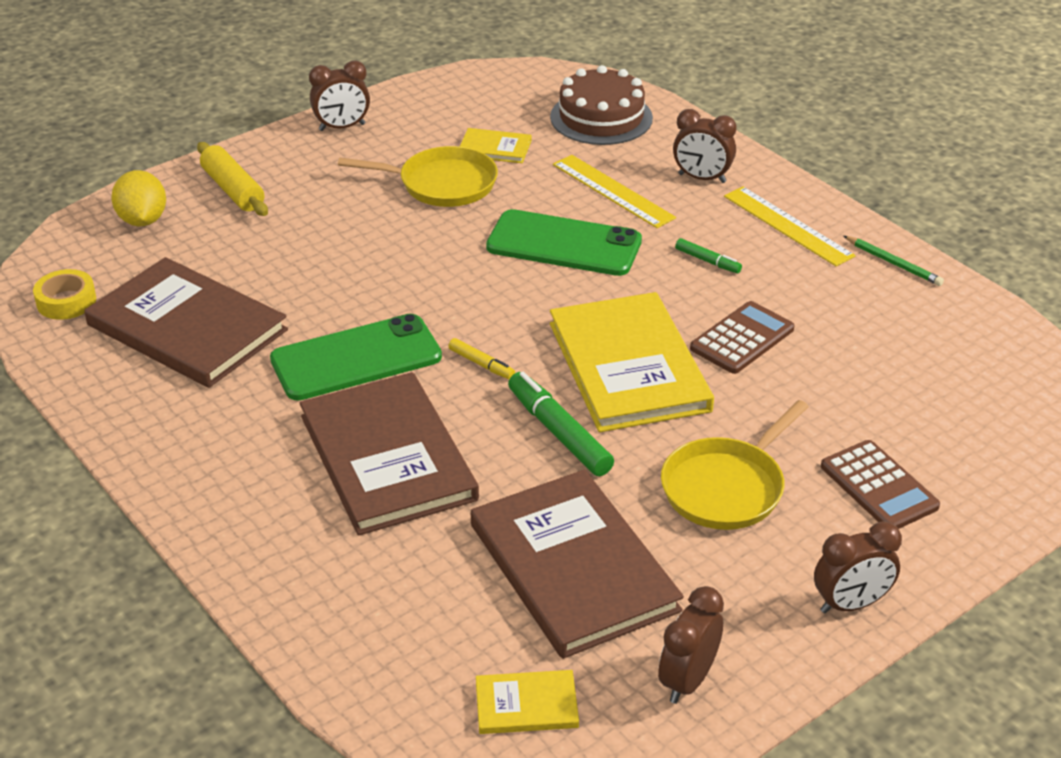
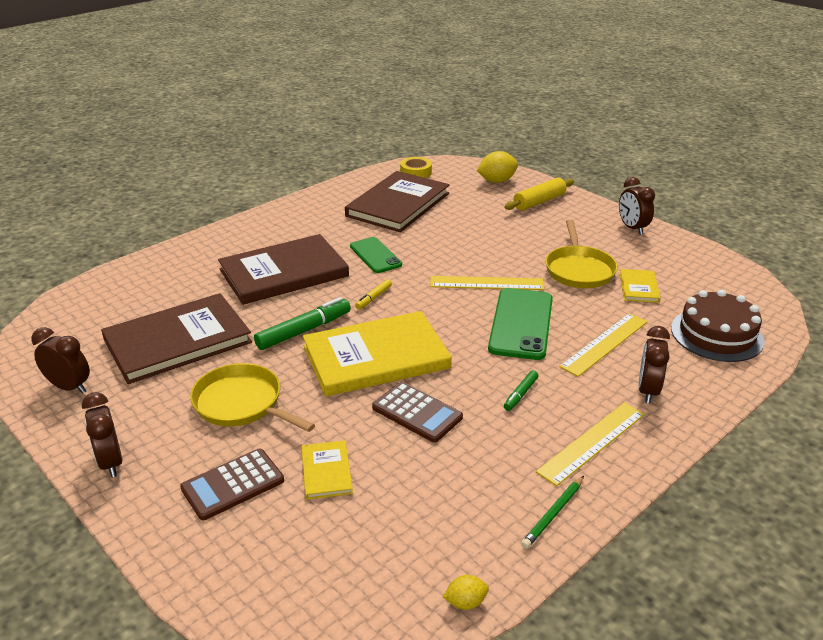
camera: 85 degrees right, 5 degrees down
(356, 358) = (375, 255): green phone -> green phone, size x0.63
(461, 261) = (486, 283): none -> yellow ruler
(526, 705) = (74, 330): yellow book -> yellow book (326, 471)
(1011, 326) = (465, 602): none -> yellow lemon

